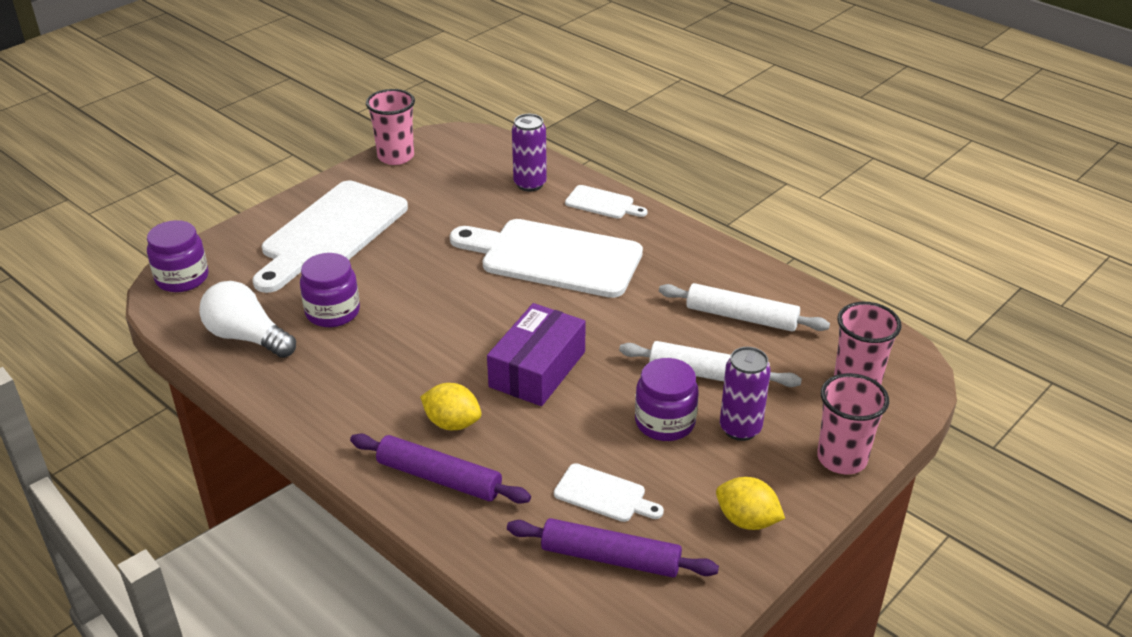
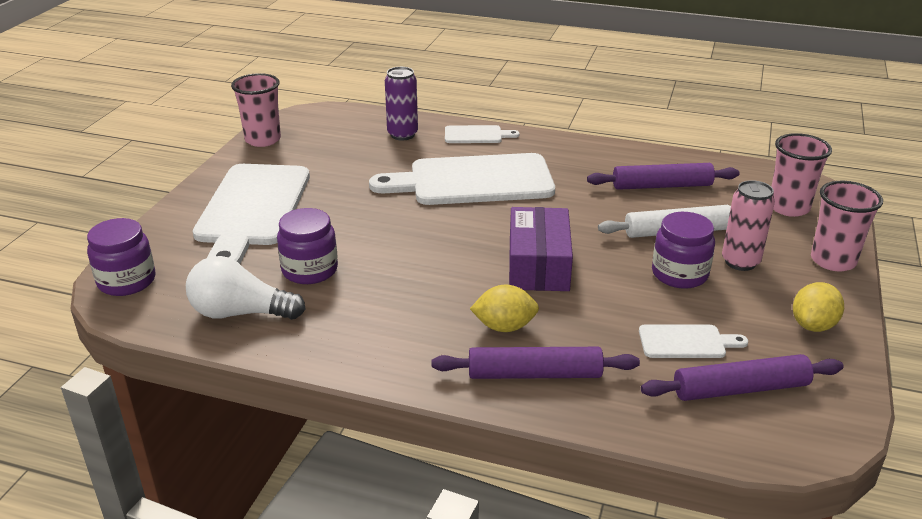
camera: 25 degrees left, 5 degrees down
(740, 429) = (740, 262): purple can -> pink can
(741, 317) = (661, 186): white rolling pin -> purple rolling pin
(747, 520) = (813, 325): yellow lemon -> yellow lemon turned 60 degrees counterclockwise

